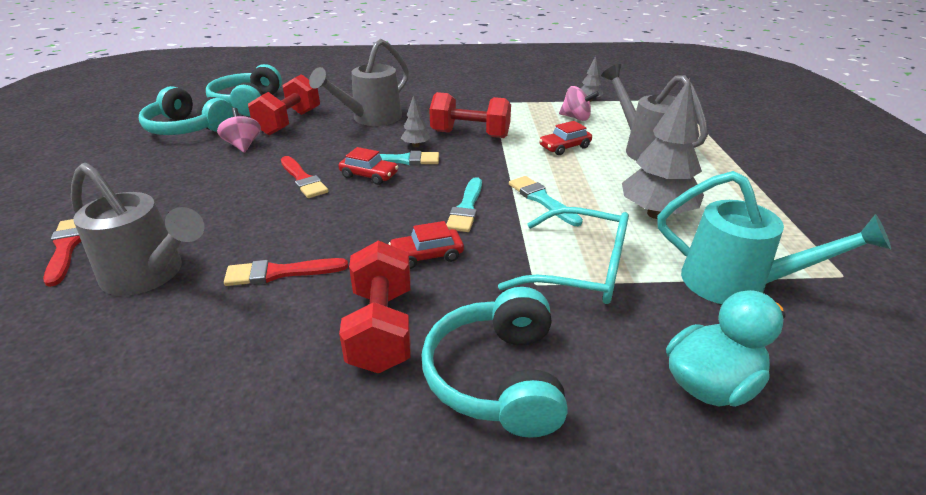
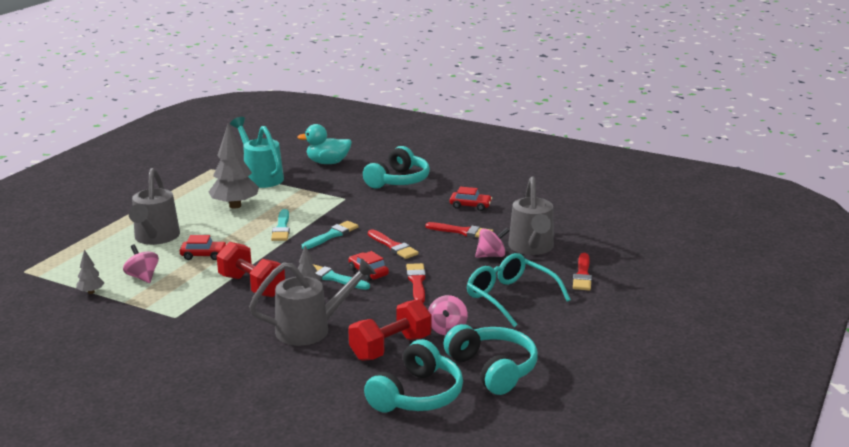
camera: 150 degrees left, 10 degrees down
(149, 275) = (531, 248): grey watering can -> grey watering can turned 150 degrees counterclockwise
(216, 241) = (491, 256): none -> pink spinning top
(368, 216) = (393, 246): none -> red brush
(381, 328) = (429, 202): red dumbbell -> none
(427, 255) = (381, 220): red car -> red car (470, 206)
(581, 270) = (316, 197): turquoise glasses -> turquoise glasses (510, 297)

